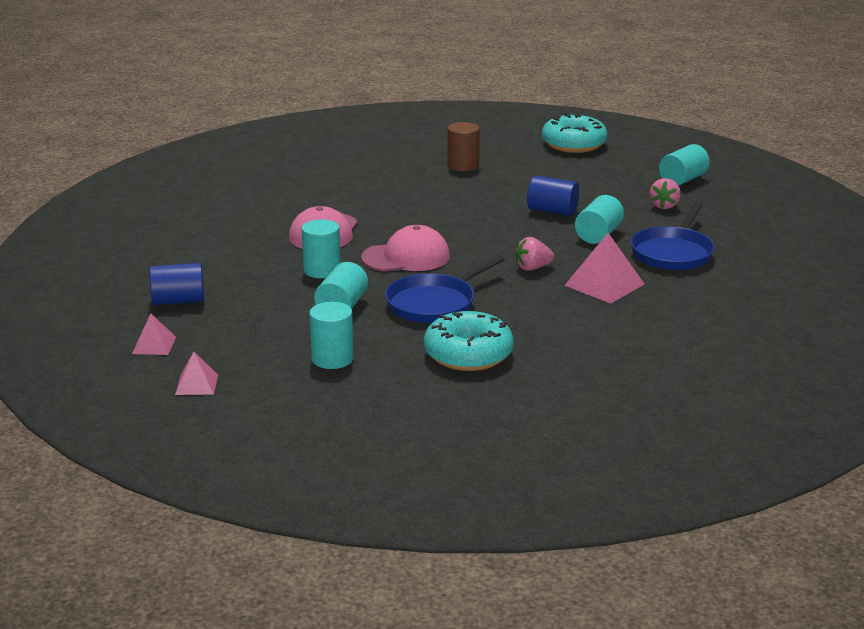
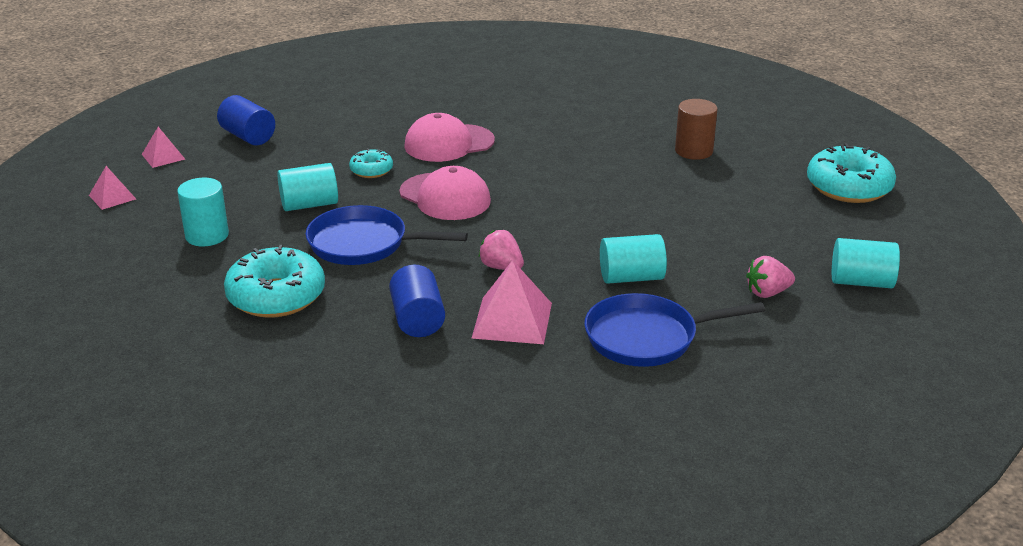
camera: 55 degrees right, 5 degrees up
(322, 270) = (371, 170): turquoise cylinder -> turquoise donut
(552, 211) = (654, 232): blue cylinder -> blue cylinder (417, 319)

